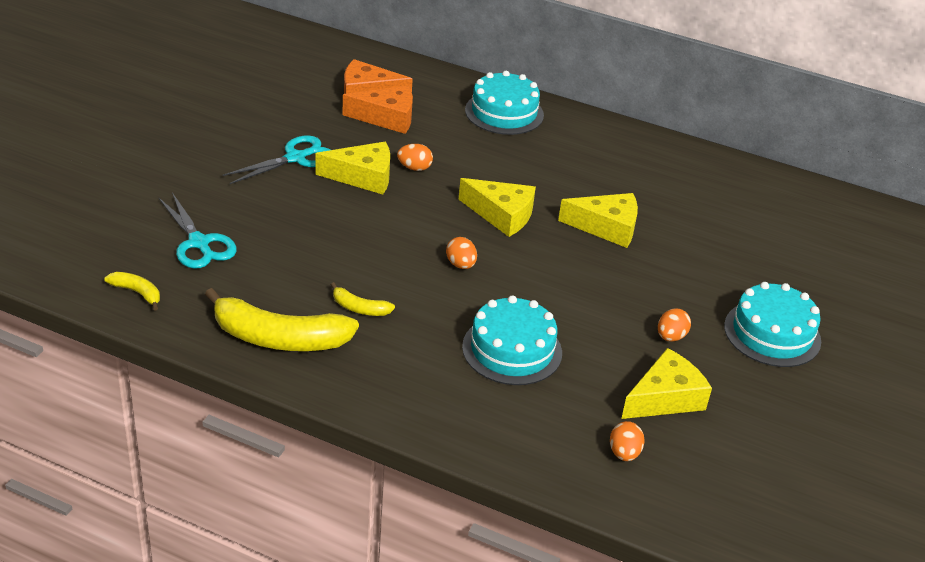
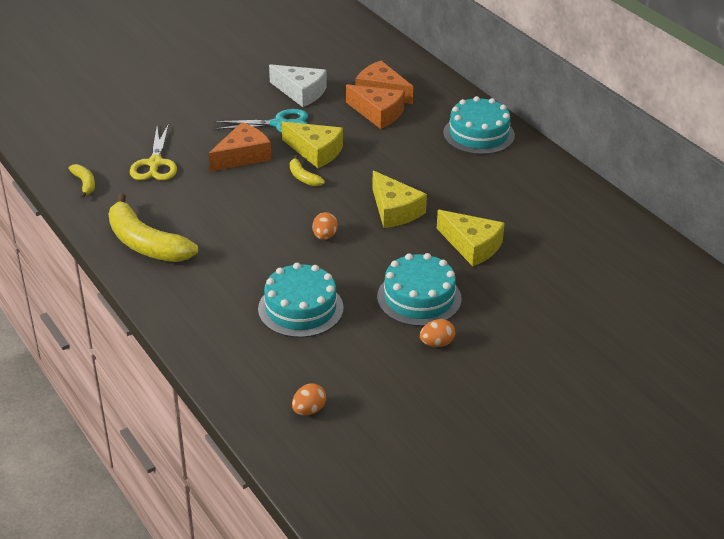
camera: 35 degrees right, 0 degrees up
(199, 243) = (155, 163): turquoise scissors -> yellow scissors
(284, 117) = (301, 92): none -> white cheese
(290, 205) = (243, 156): none -> orange cheese
(359, 308) = (220, 242): yellow banana -> yellow banana (303, 177)
(414, 168) = (361, 156): orange egg -> none
(665, 398) = (383, 385): yellow cheese -> none
(772, 333) = (528, 372): turquoise cake -> turquoise cake (419, 298)

